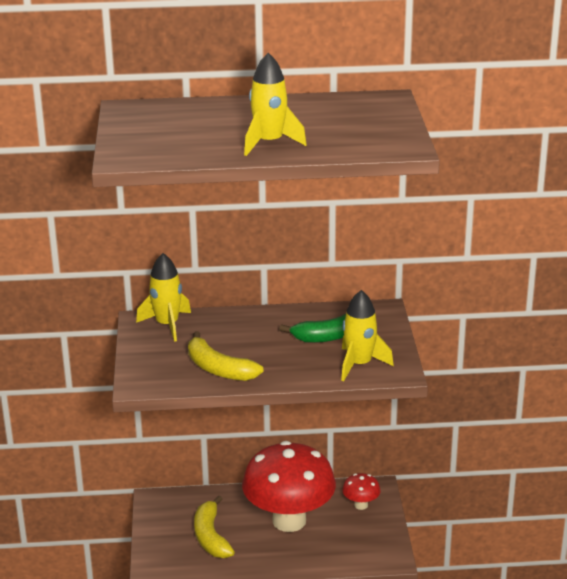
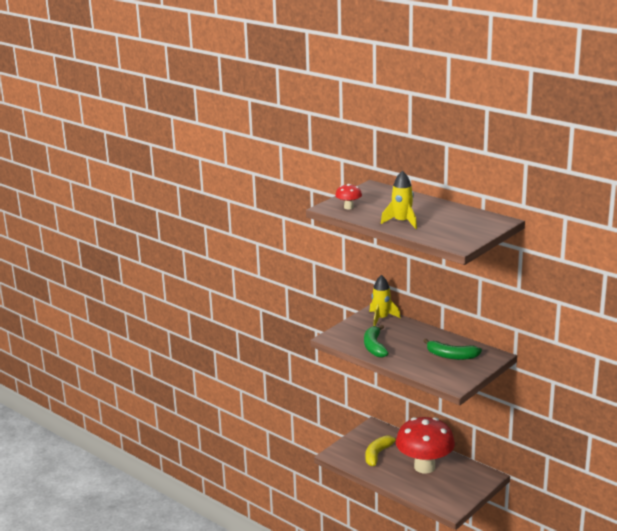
camera: 45 degrees right, 5 degrees down
(219, 369) = (374, 347): yellow banana -> green banana
(359, 364) = (442, 374): yellow rocket -> none
(361, 505) = (471, 479): red mushroom -> red mushroom (348, 207)

